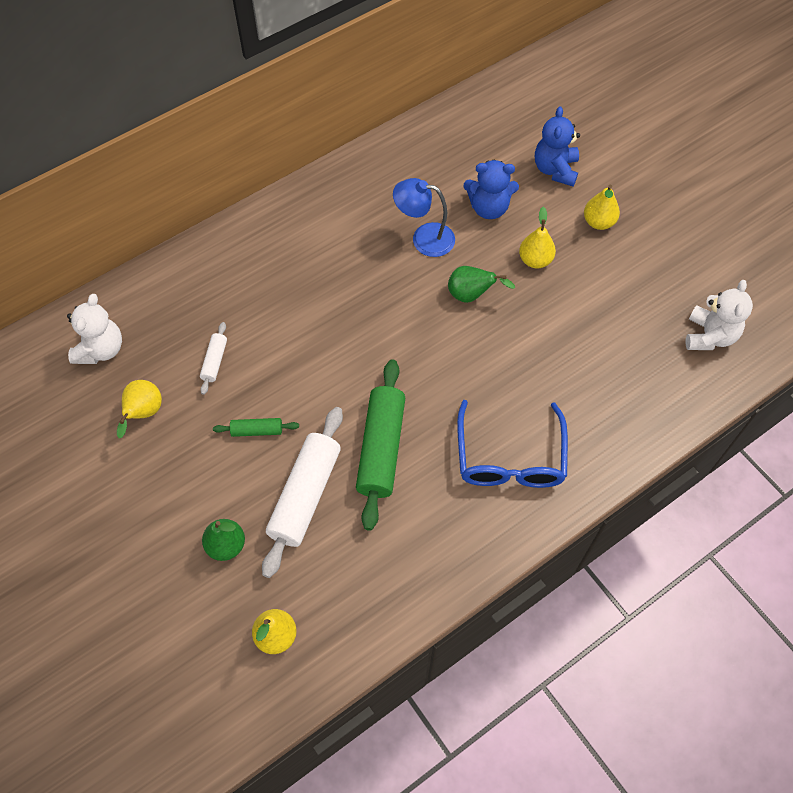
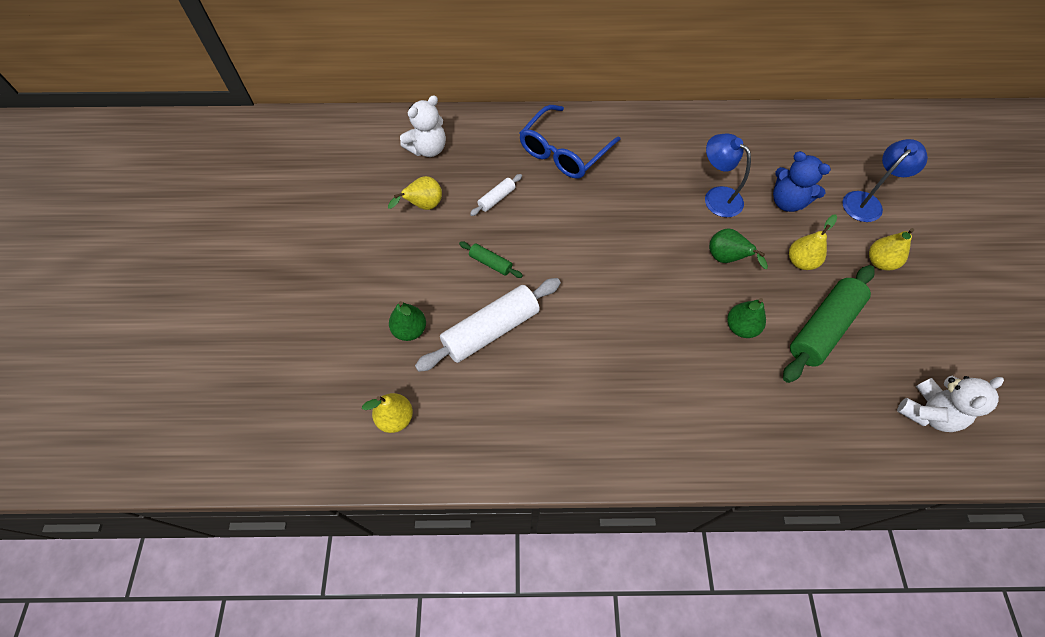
camera: 35 degrees right, 0 degrees up
(381, 448) = (572, 331): green rolling pin -> green rolling pin (823, 328)
(510, 457) = (671, 402): blue glasses -> blue glasses (564, 151)
(524, 352) = (741, 327): none -> green pear
(555, 170) = (867, 202): blue teddy bear -> blue lamp

